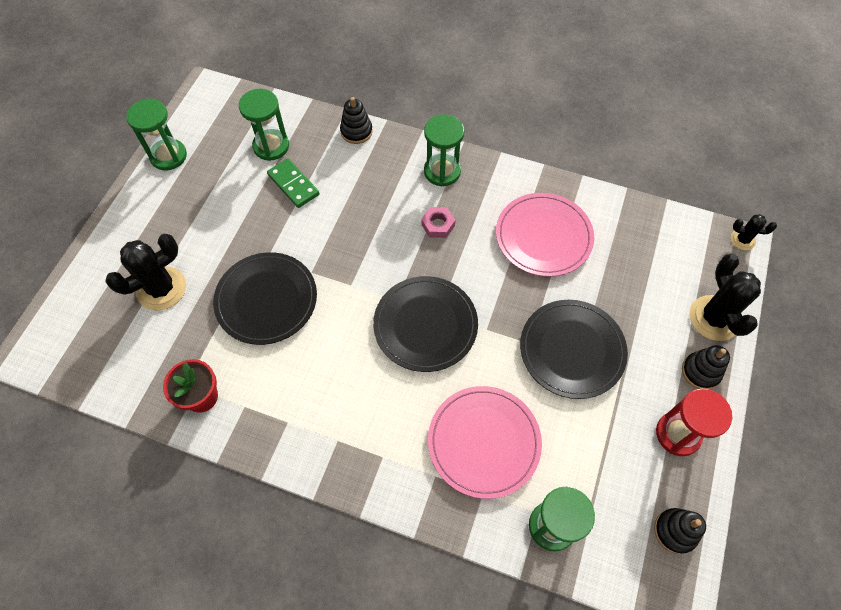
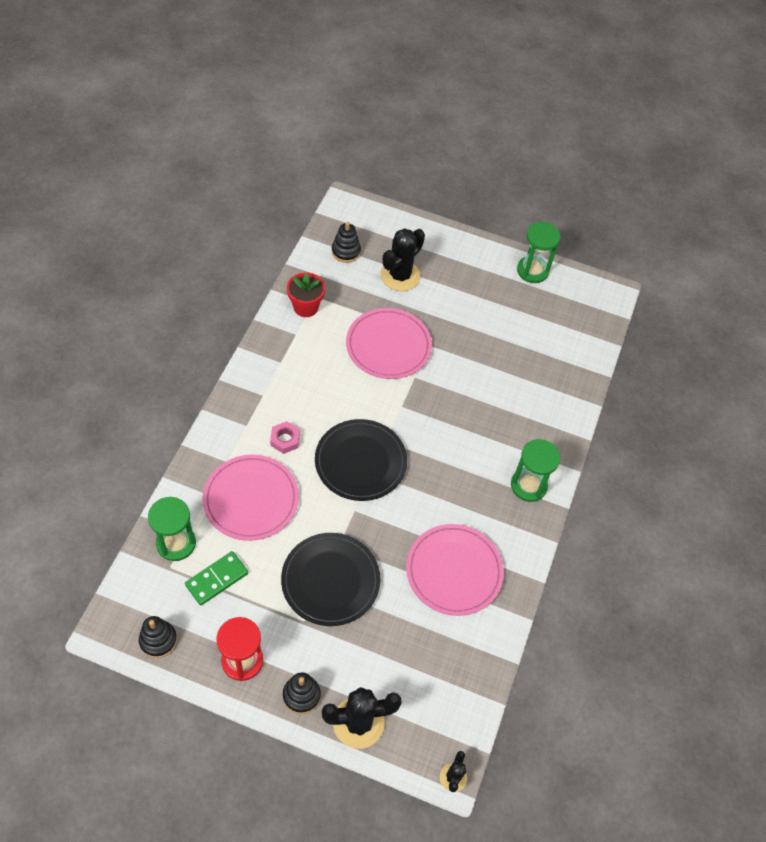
camera: 85 degrees right, 5 degrees down
(161, 289) = (400, 276): black cactus -> black cactus turned 75 degrees clockwise
(266, 300) = (388, 346): black plate -> pink plate
(271, 146) = (549, 345): green hourglass -> none
(293, 184) = (506, 363): green domino -> green domino (217, 579)
(356, 131) = (572, 413): black stacking toy -> black stacking toy (346, 251)
(438, 225) = (465, 478): pink nut -> pink nut (285, 440)

